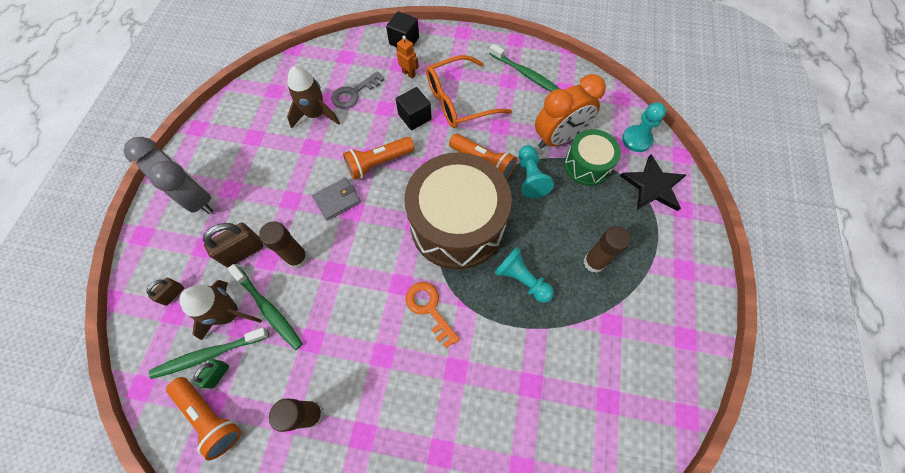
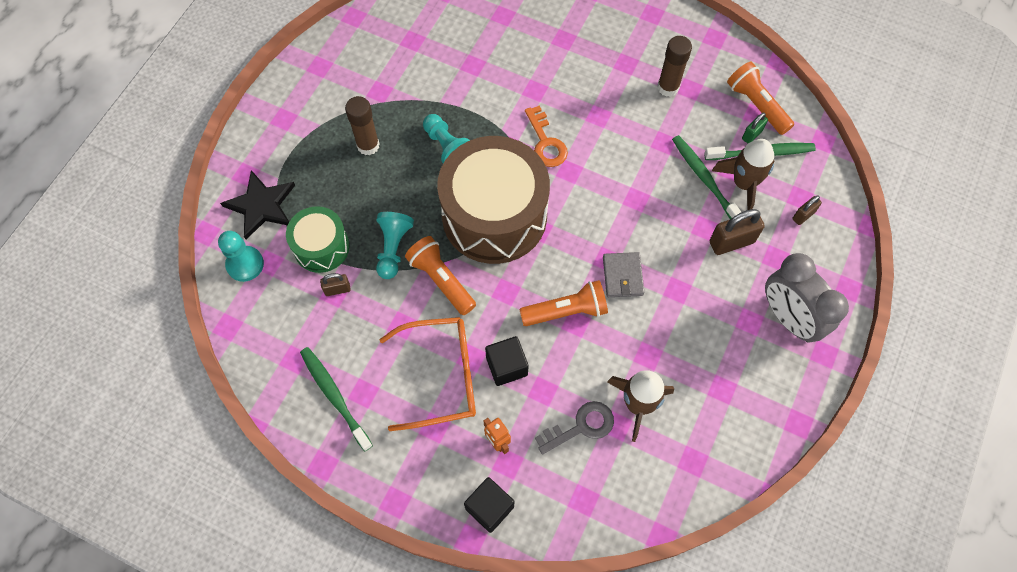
camera: 165 degrees left, 0 degrees up
(297, 258) = (672, 221): brown glue stick -> none
(337, 200) = (623, 276): grey wallet -> grey wallet turned 75 degrees counterclockwise
(558, 138) = (337, 289): orange clock -> brown padlock

